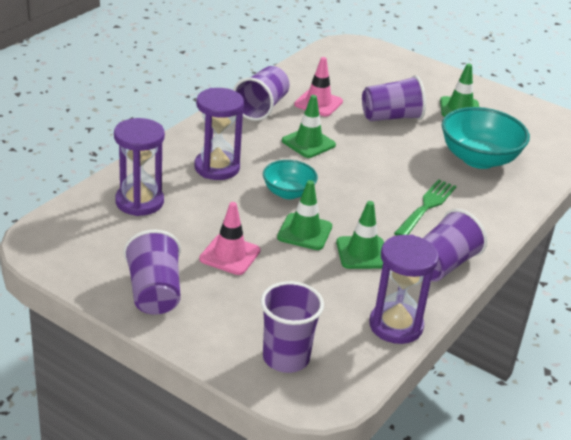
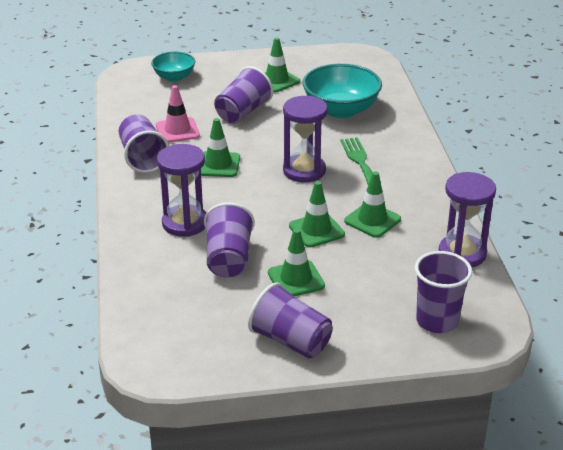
camera: 40 degrees left, 0 degrees up
(139, 202) = (172, 285): purple hourglass -> purple hourglass (304, 171)
(230, 255) = (296, 279): pink traffic cone -> green traffic cone
(288, 193) = (262, 210): turquoise bowl -> turquoise bowl (174, 77)
(442, 265) = (428, 196): purple cup -> purple cup (228, 259)

